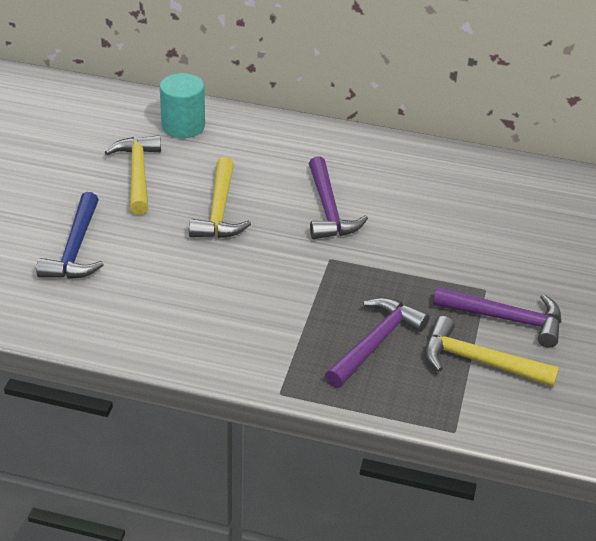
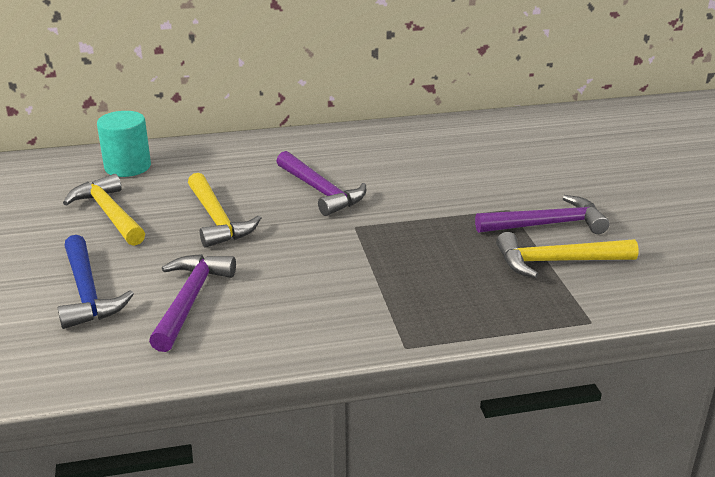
camera: 25 degrees left, 10 degrees down
(375, 343) = (456, 277): purple hammer -> purple hammer (190, 300)

